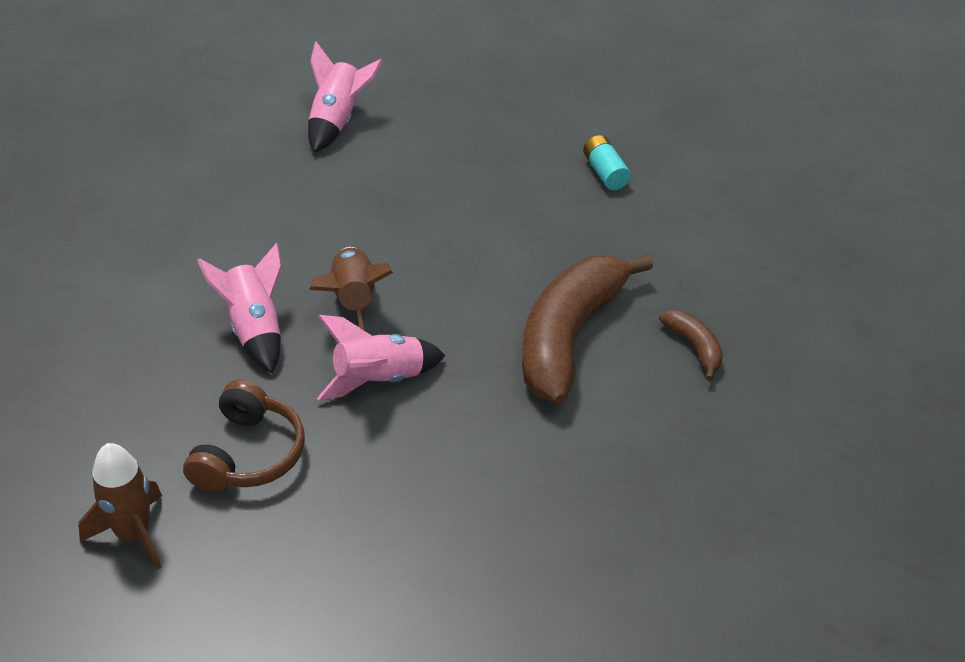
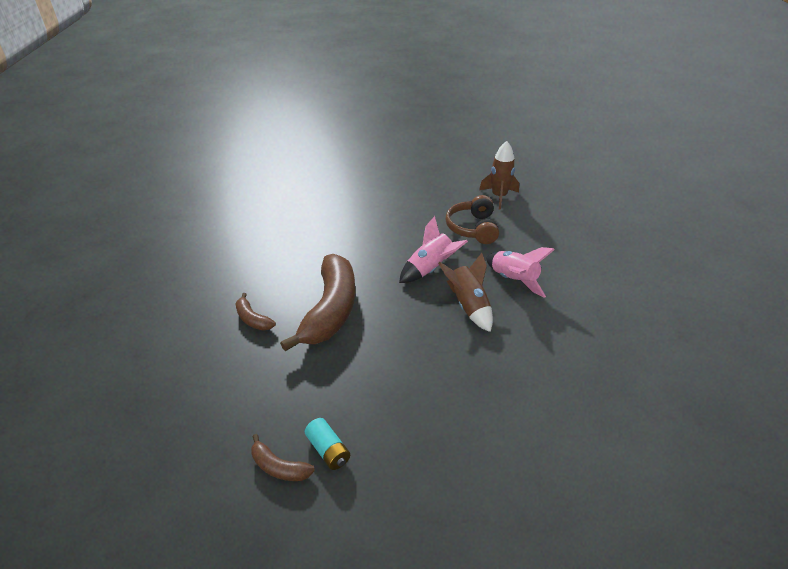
camera: 165 degrees right, 5 degrees down
(337, 120) = (580, 456): pink rocket -> none
(661, 168) = (279, 467): none -> brown banana

